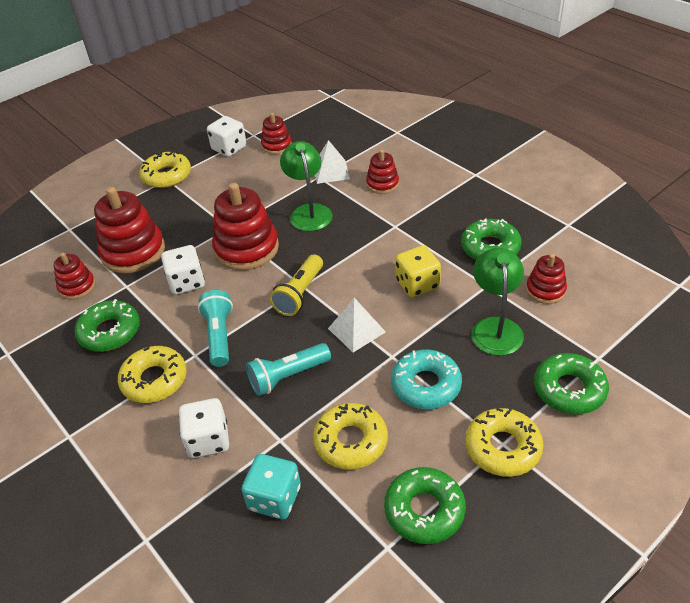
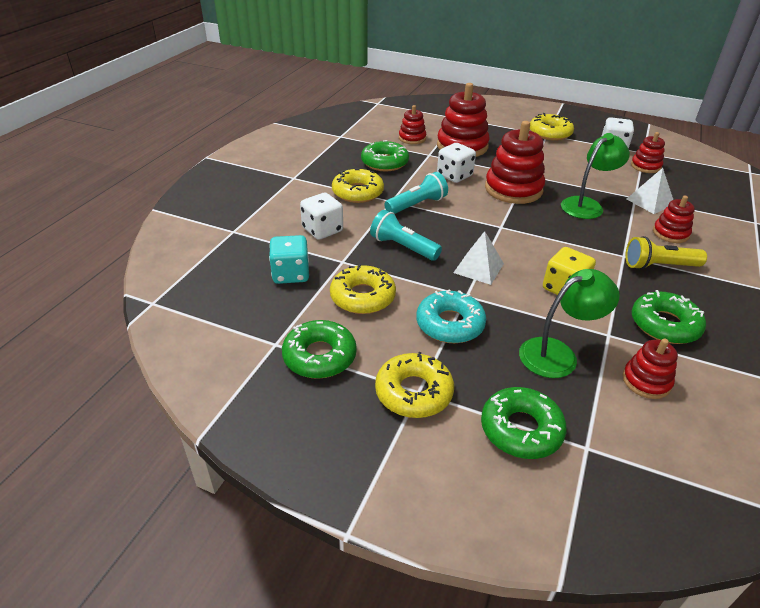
camera: 60 degrees right, 5 degrees down
(299, 294) = (491, 228): yellow flashlight -> yellow flashlight (659, 266)

